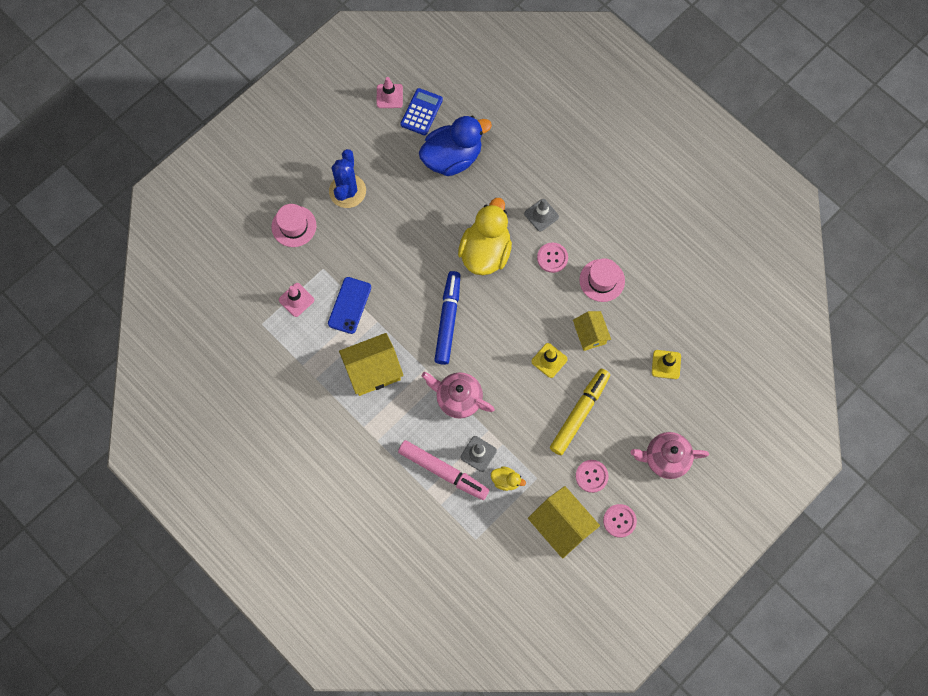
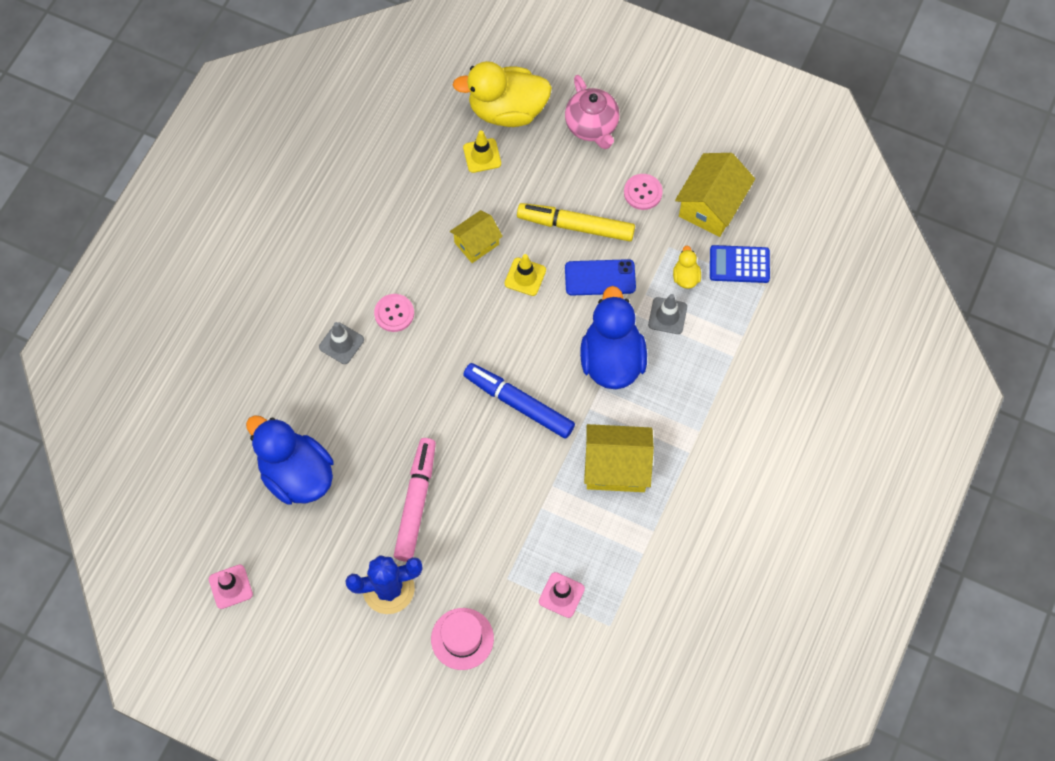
camera: 110 degrees left, 5 degrees down
(349, 305) = (544, 526): blue phone -> blue phone (600, 278)
(373, 370) = (616, 467): yellow house -> yellow house turned 45 degrees counterclockwise
(421, 112) = (242, 536): blue calculator -> blue calculator (739, 264)
(443, 471) = (704, 346): pink marker -> pink marker (415, 503)
(447, 320) = (519, 404): blue marker -> blue marker turned 45 degrees clockwise
(458, 399) = (611, 359): pink teapot -> blue duck
(485, 252) = (414, 391): yellow duck -> yellow duck (507, 110)
(602, 280) = (403, 251): pink hat -> none
(619, 521) = (680, 151): pink button -> none

